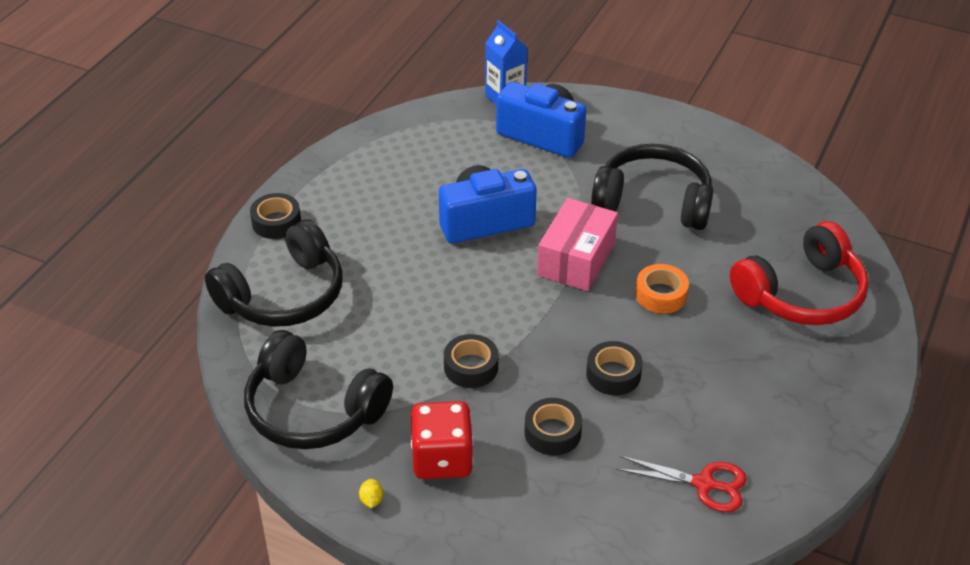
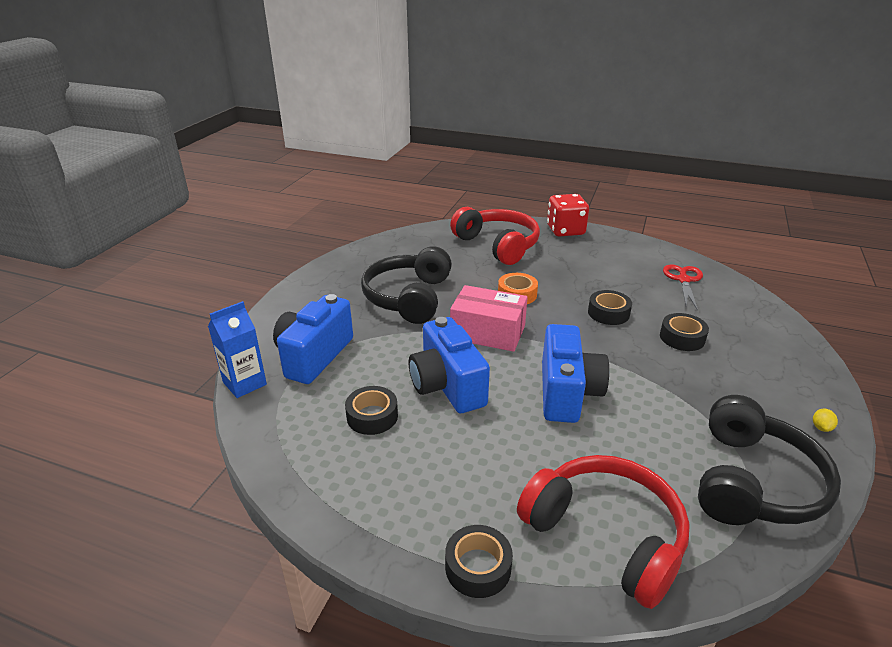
camera: 95 degrees left, 10 degrees down
(284, 295) = (606, 535): black headphones -> red headphones
(371, 500) = (821, 427): yellow lemon -> yellow lemon turned 60 degrees counterclockwise
(442, 459) = (747, 391): red dice -> red dice (565, 230)
(461, 305) = (567, 392): none -> blue camera
(471, 367) = (639, 382): black tape -> black tape (372, 416)

